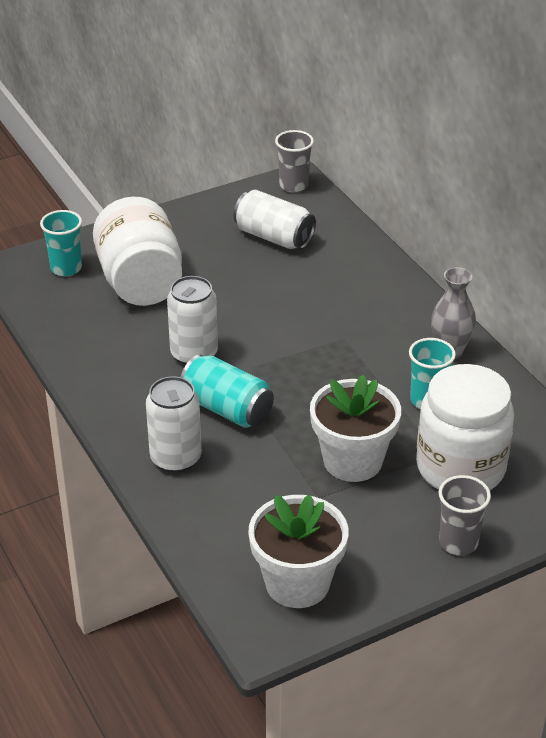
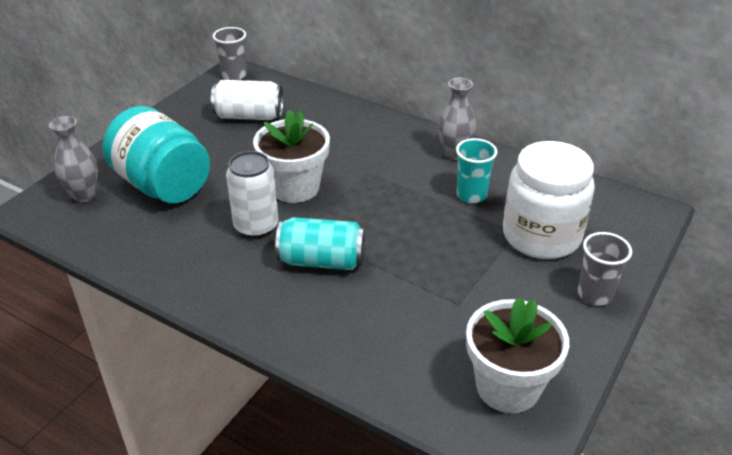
camera: 30 degrees left, 0 degrees up
(66, 268) = (84, 195): turquoise cup -> grey vase
(140, 282) = (163, 185): white jar -> turquoise jar
(175, 458) = (312, 321): white can -> none
(352, 461) = (458, 263): white flower pot -> white flower pot (295, 187)

